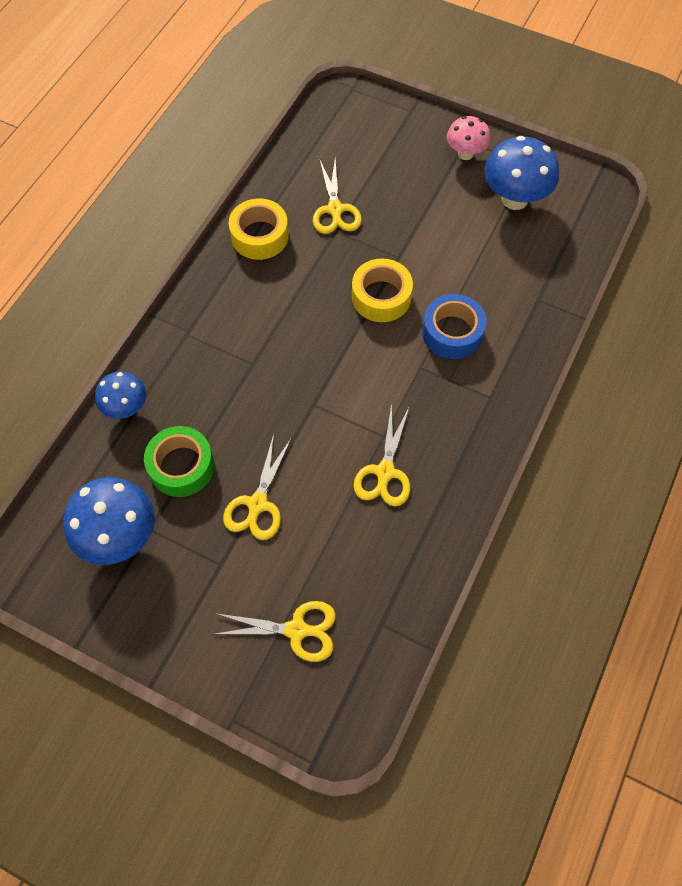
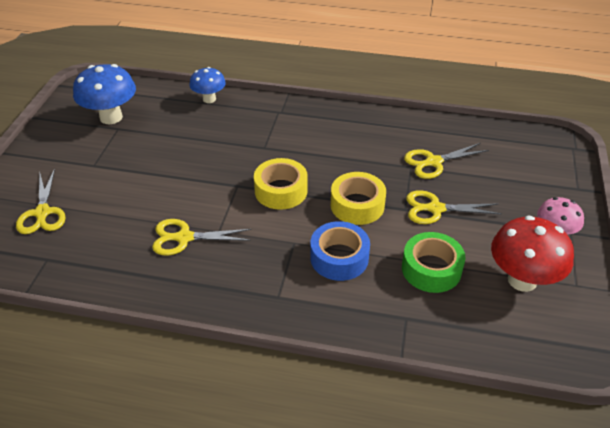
camera: 75 degrees right, 20 degrees down
(181, 466) = (169, 132): green tape -> green tape (431, 269)
(257, 505) = (143, 173): yellow scissors -> yellow scissors (434, 209)
(259, 236) = (383, 127): yellow tape -> yellow tape (281, 191)
(514, 199) = (522, 280): blue mushroom -> red mushroom

